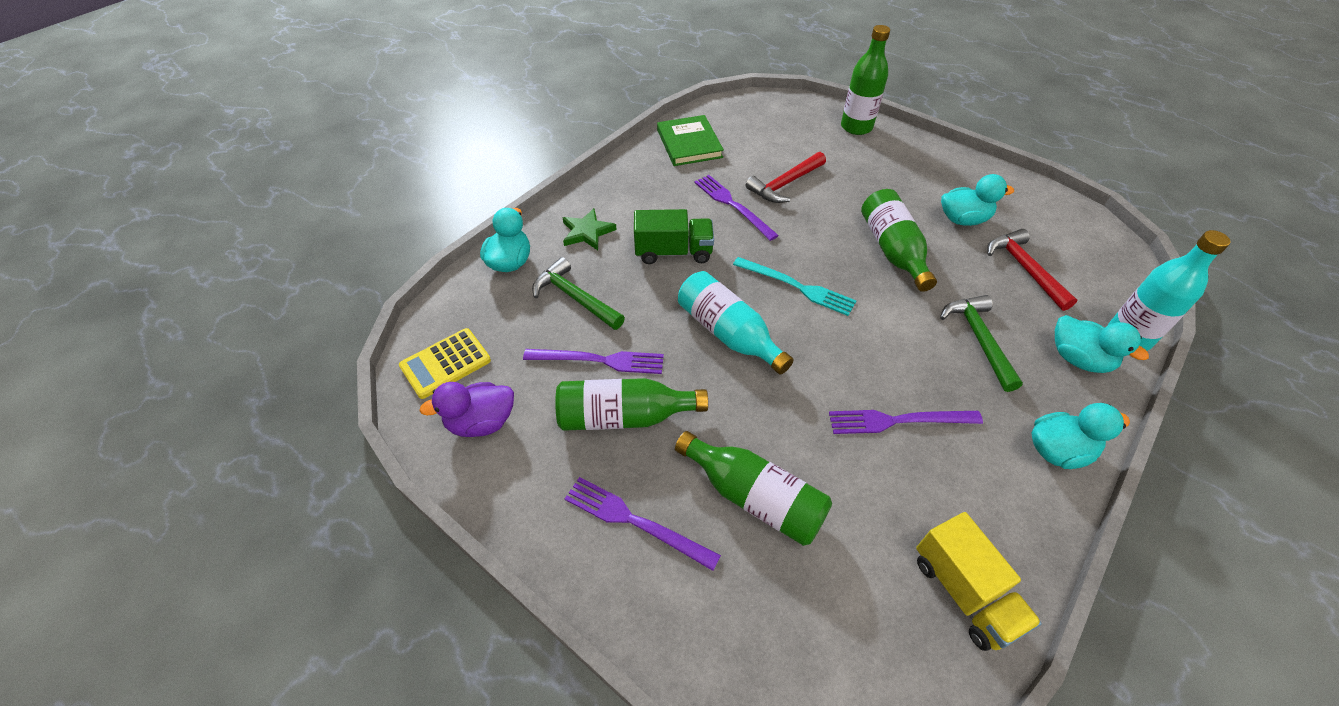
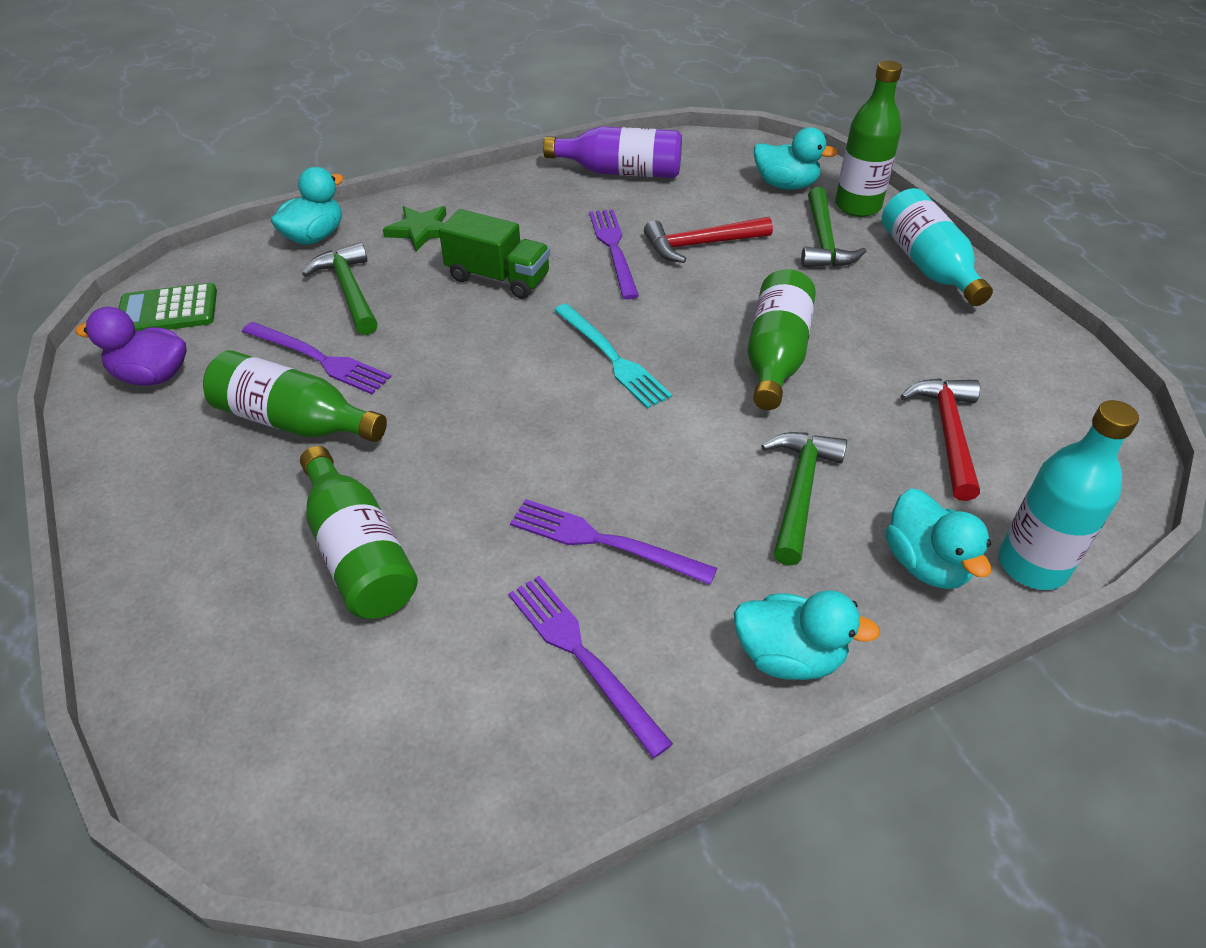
camera: 25 degrees right, 5 degrees down
(445, 363) = (168, 311): yellow calculator -> green calculator
(635, 521) = (214, 525): purple fork -> purple fork (582, 656)
(689, 144) = (621, 172): green book -> purple bottle
(728, 333) = (484, 379): turquoise bottle -> turquoise bottle (927, 265)
(856, 158) = (823, 241): none -> green hammer
(963, 219) = (910, 350): turquoise duck -> turquoise duck (785, 185)
(964, 592) = (510, 755): yellow truck -> none

